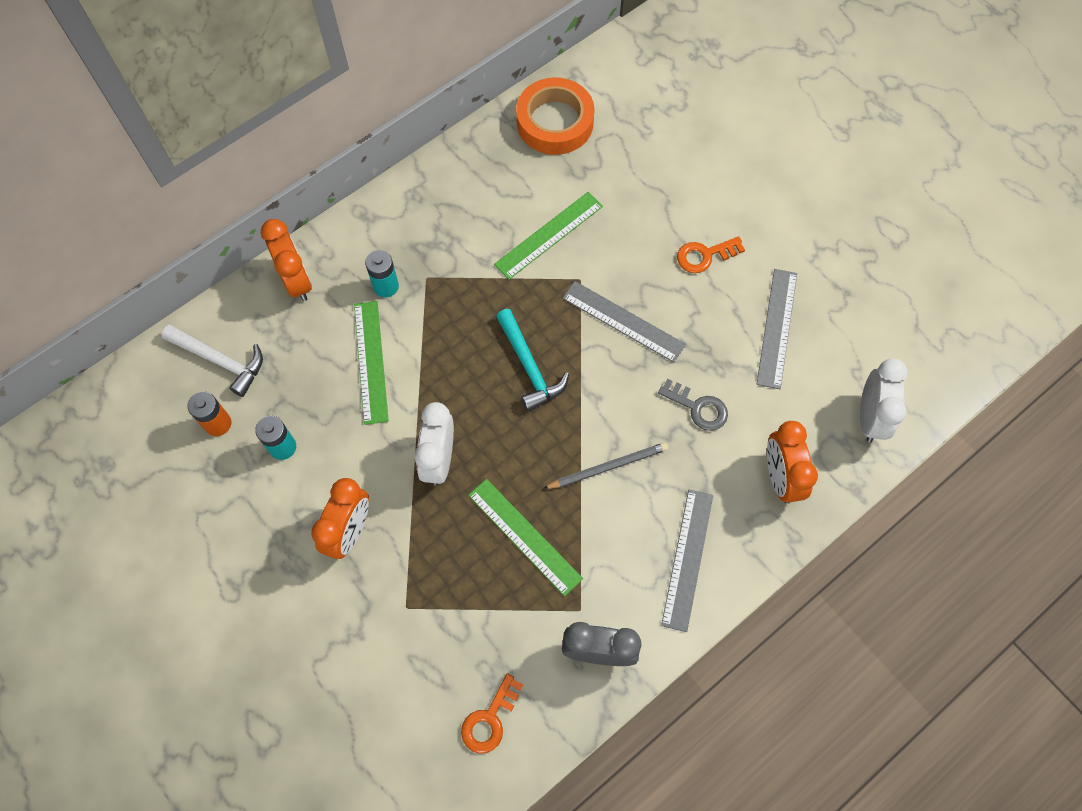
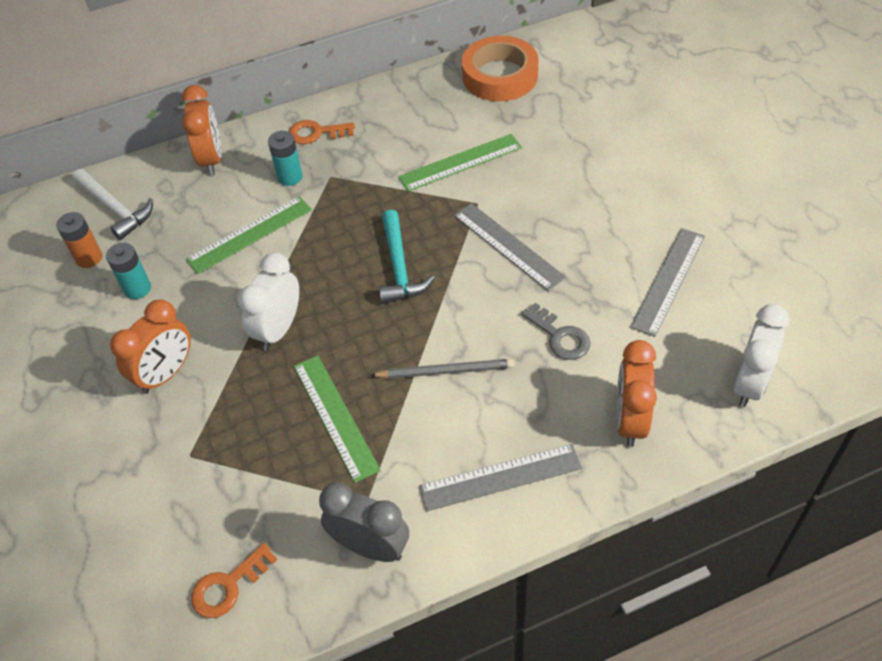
camera: 20 degrees right, 15 degrees down
(371, 361) = (250, 234): green ruler -> green ruler turned 45 degrees clockwise
(687, 559) = (500, 477): grey ruler -> grey ruler turned 45 degrees clockwise
(704, 255) = (611, 205): orange key -> orange key (316, 133)

